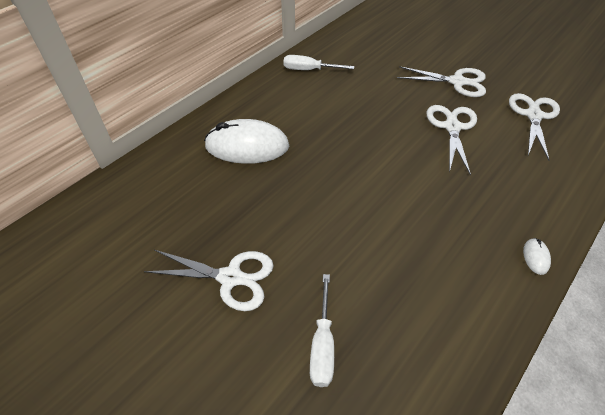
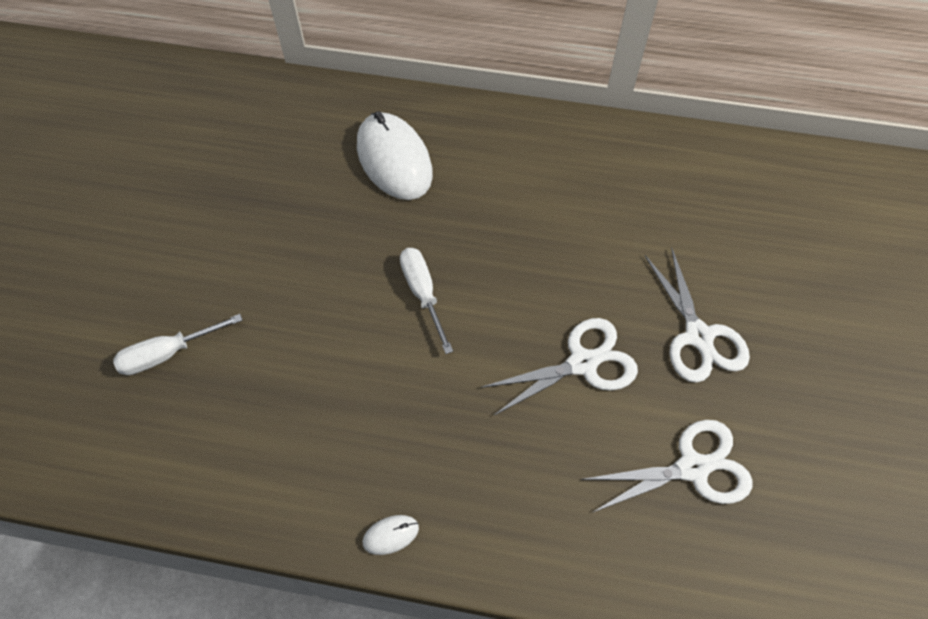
camera: 60 degrees right, 10 degrees up
(231, 278) = (207, 241): white scissors -> none
(309, 70) = (582, 150): white screwdriver -> white screwdriver (422, 293)

